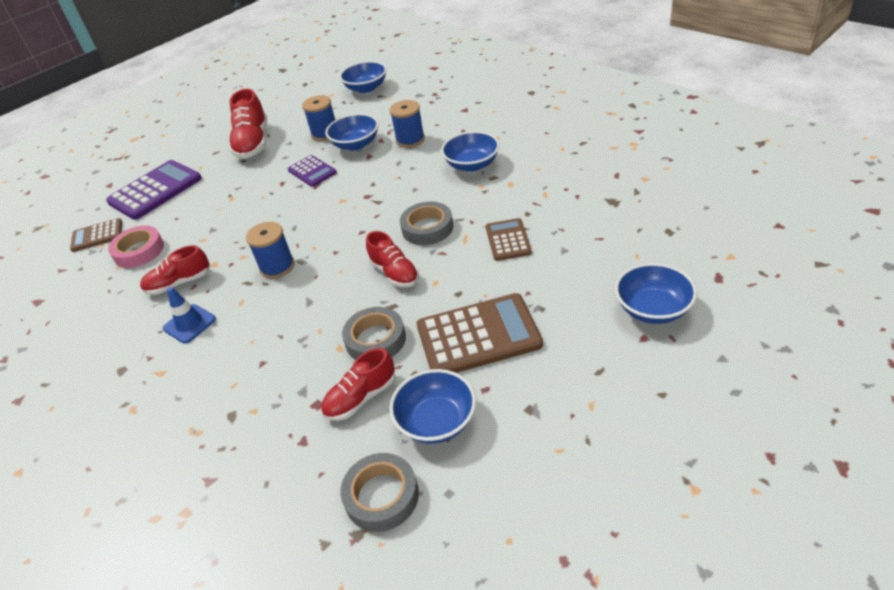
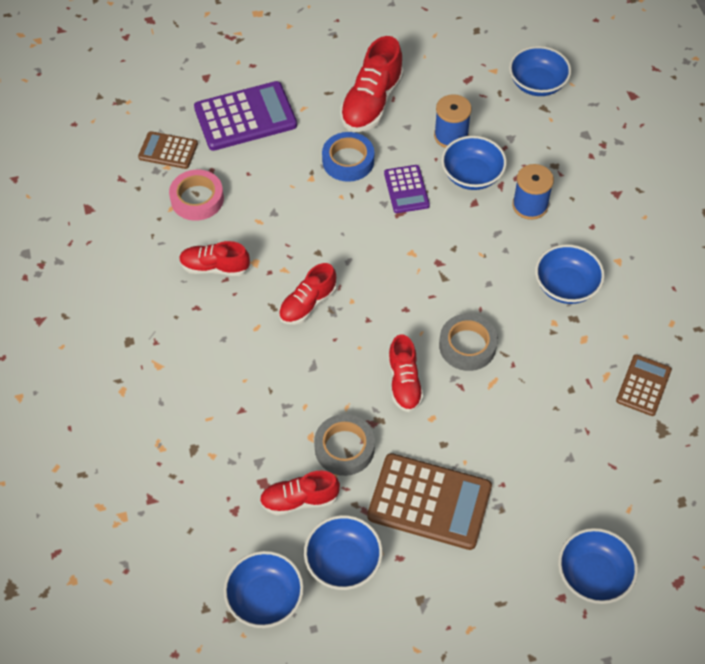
camera: 25 degrees right, 15 degrees up
(189, 324) = (203, 325): blue traffic cone -> none
(255, 177) = (348, 161): none -> blue tape
(277, 267) = (308, 304): blue spool -> red shoe
(381, 496) = (265, 598): grey tape -> blue bowl
(508, 240) = (529, 411): brown calculator -> brown calculator (643, 385)

